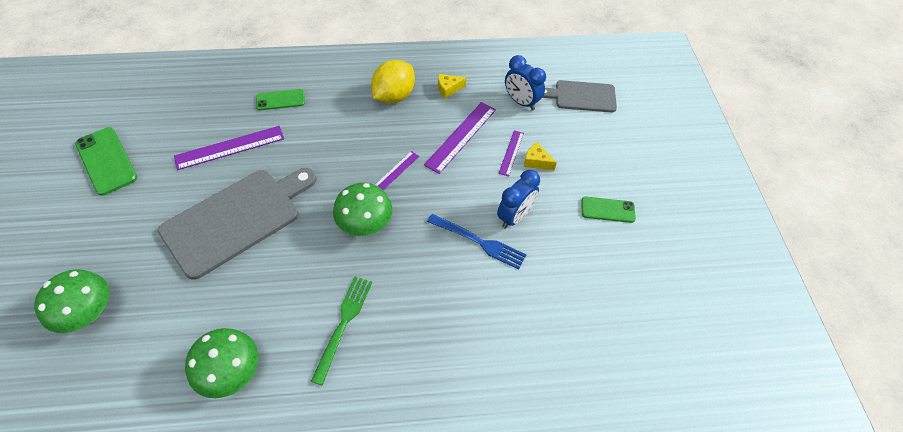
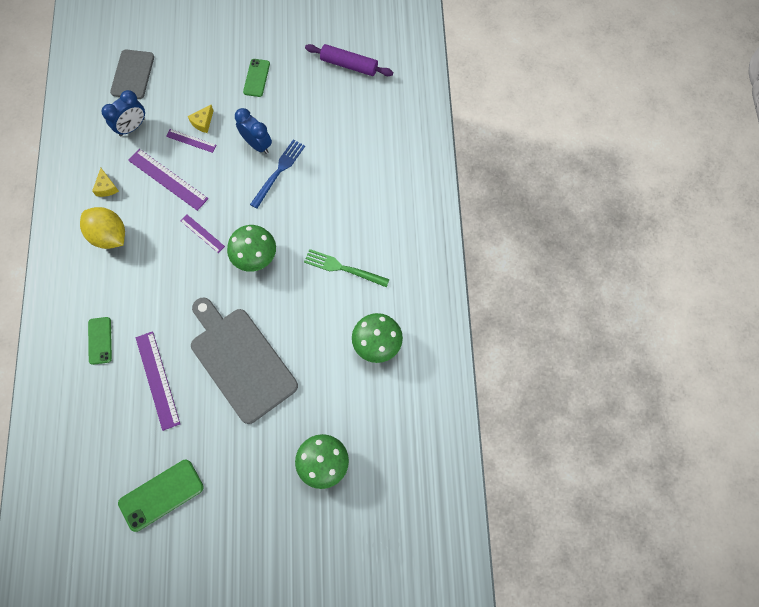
camera: 85 degrees left, 15 degrees up
(654, 318) = (349, 65): none -> purple rolling pin

